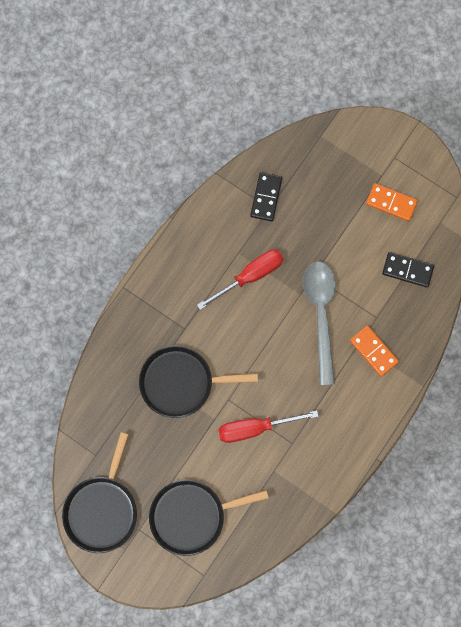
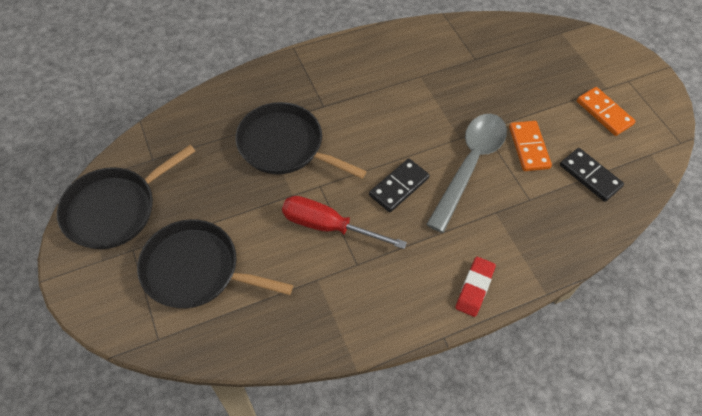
camera: 30 degrees right, 20 degrees down
(250, 276) = (418, 98): red screwdriver -> none
(266, 197) = (477, 50): black domino -> black domino (399, 187)
(373, 351) = (507, 228): orange domino -> orange domino (529, 147)
(376, 411) = (474, 288): none -> red eraser

